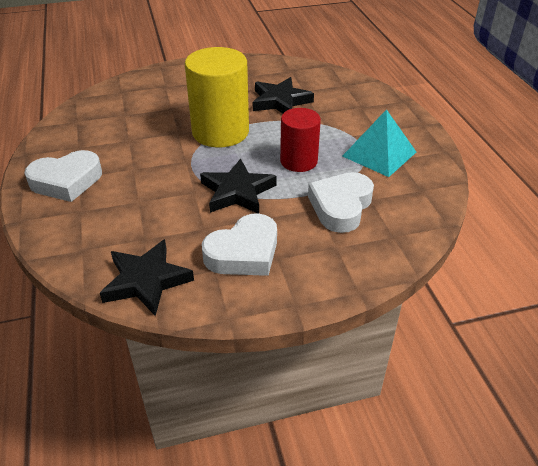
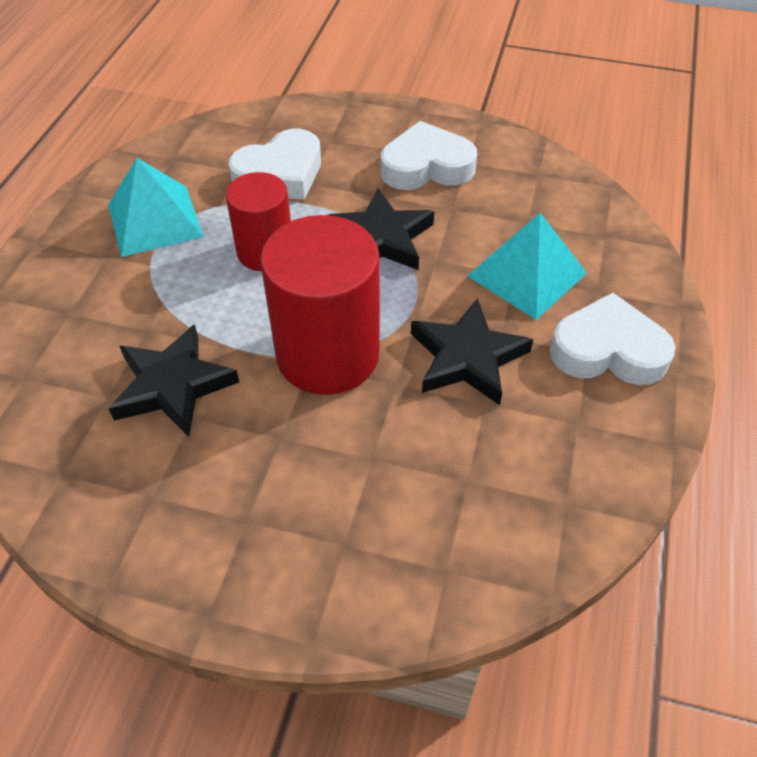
camera: 150 degrees left, 10 degrees up
(130, 204) = (526, 274): none -> turquoise pyramid
(146, 281) = (542, 176): black star -> black star (467, 357)
(220, 132) = (327, 354): yellow cylinder -> red cylinder

